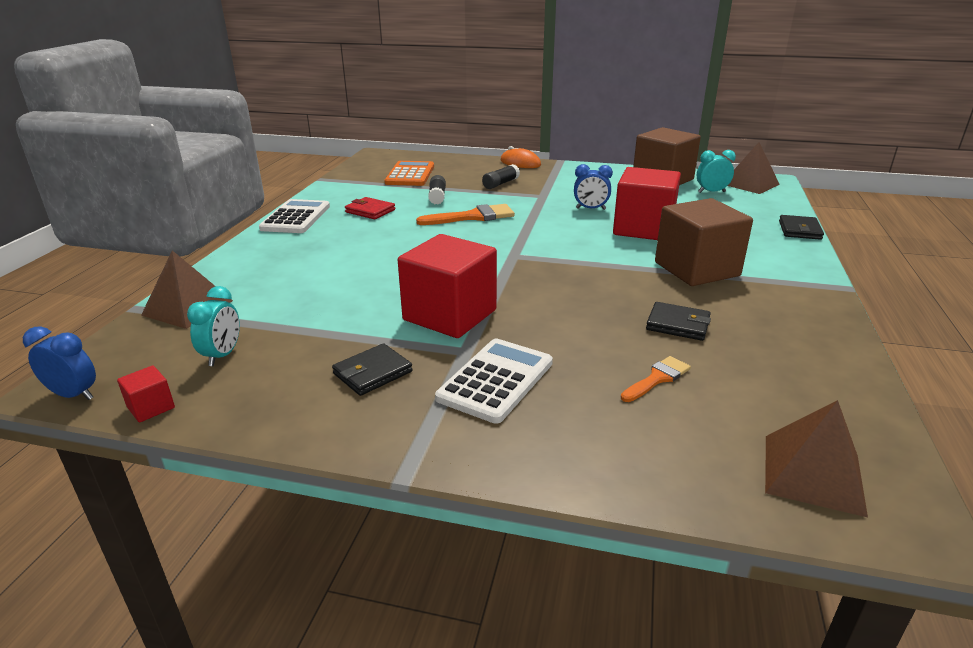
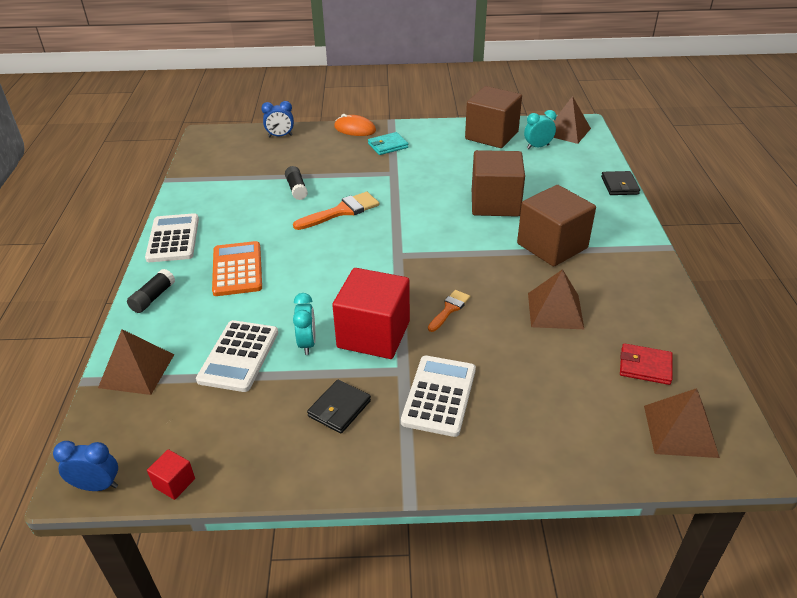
camera: 15 degrees left, 10 degrees up
(222, 355) = (202, 417): turquoise clock -> turquoise clock (307, 343)
(295, 311) = (238, 356): none -> white calculator
(370, 211) = (241, 218): red wallet -> red wallet (645, 366)
(410, 175) = (255, 161): orange calculator -> orange calculator (237, 269)
(500, 184) = (348, 162): black glue stick -> black glue stick (153, 298)
(547, 177) = (388, 146): none -> turquoise wallet
(590, 209) = (442, 184): blue clock -> blue clock (280, 136)
(643, 228) = (495, 203): red cube -> brown cube
(657, 378) = (556, 368): orange brush -> orange brush (449, 309)
(678, 324) = (555, 310): black wallet -> brown pyramid

